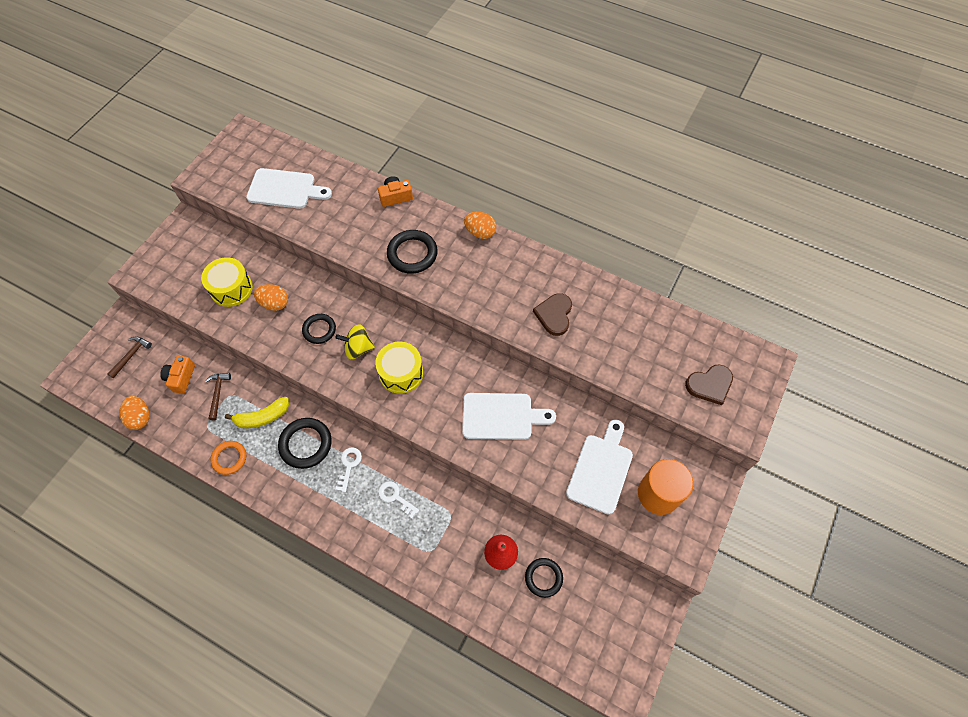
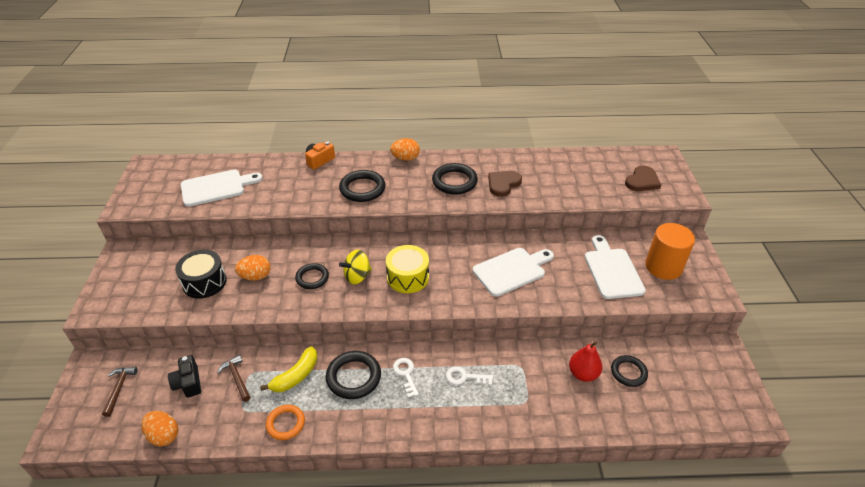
camera: 30 degrees left, 20 degrees down
(181, 378) = (188, 383): orange camera -> black camera
(231, 288) = (204, 282): yellow drum -> black drum
(507, 288) = (454, 182): none -> black ring
(554, 315) = (503, 184): brown heart -> brown heart turned 60 degrees clockwise

